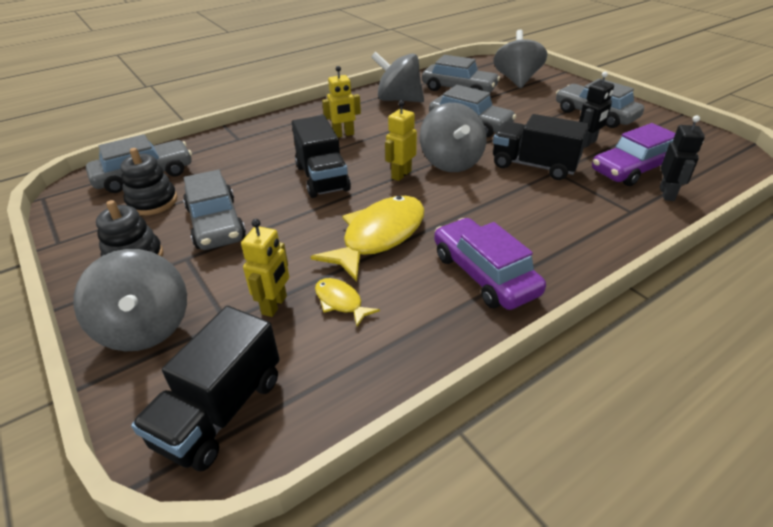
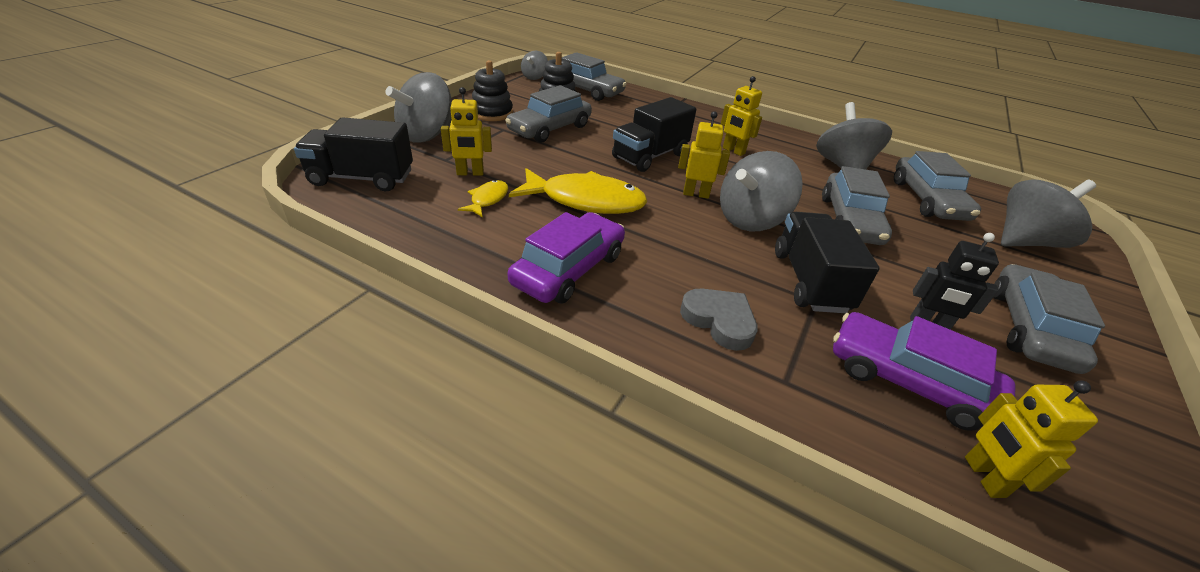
camera: 60 degrees right, 0 degrees up
(66, 203) = (534, 77): none -> grey spinning top
(568, 217) = (719, 321): none -> grey heart
(667, 194) = (873, 423): black robot -> none
(703, 176) = (983, 477): none -> yellow robot

